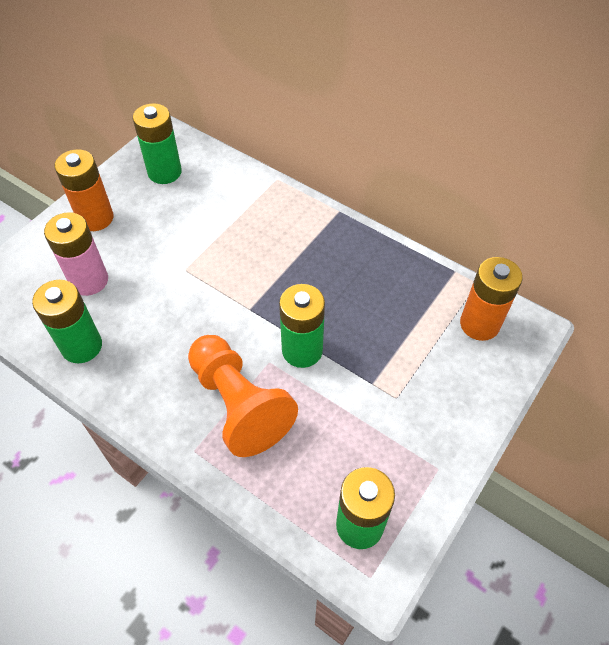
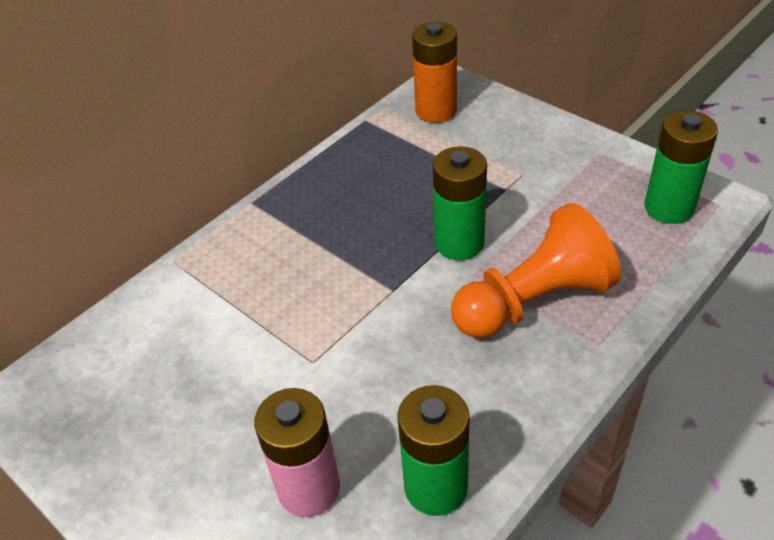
camera: 80 degrees left, 10 degrees down
(95, 218) = (174, 491): orange battery -> none
(164, 172) = (104, 395): green battery -> none

